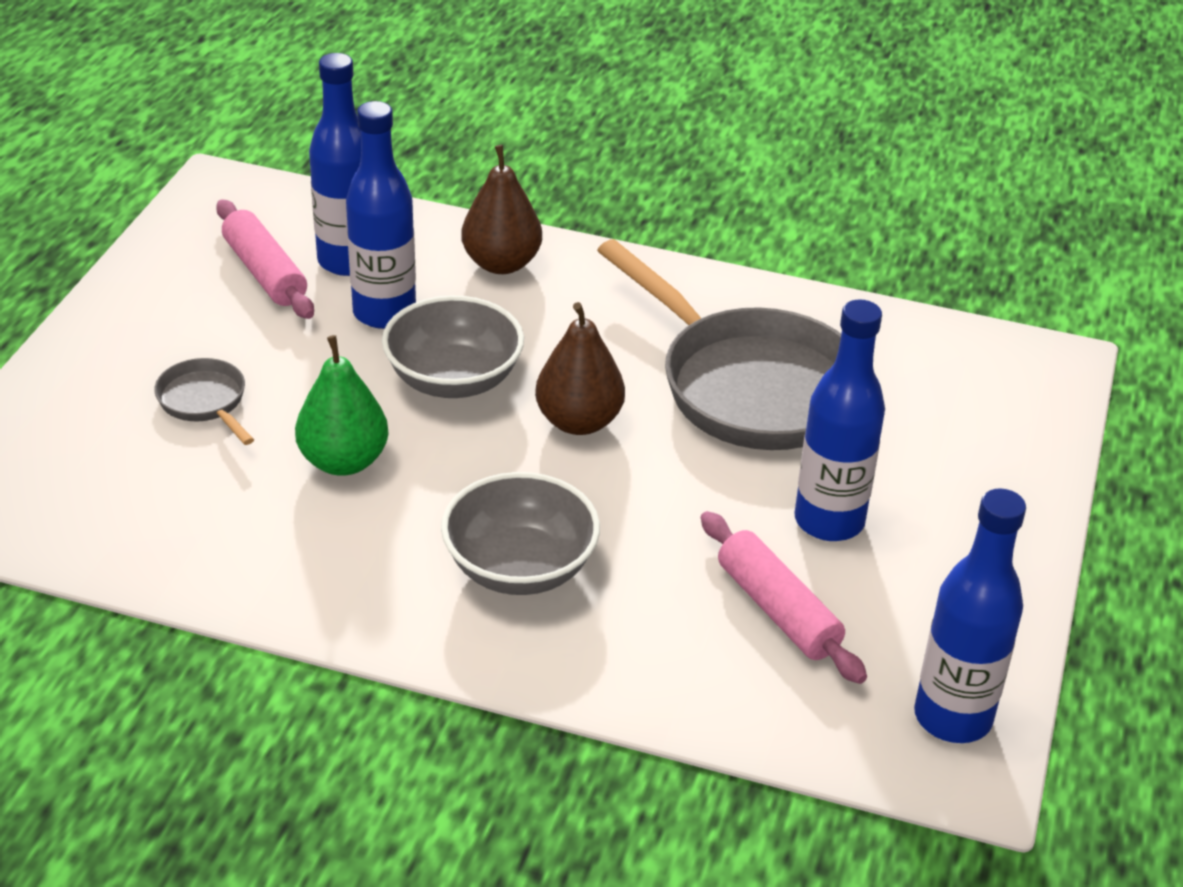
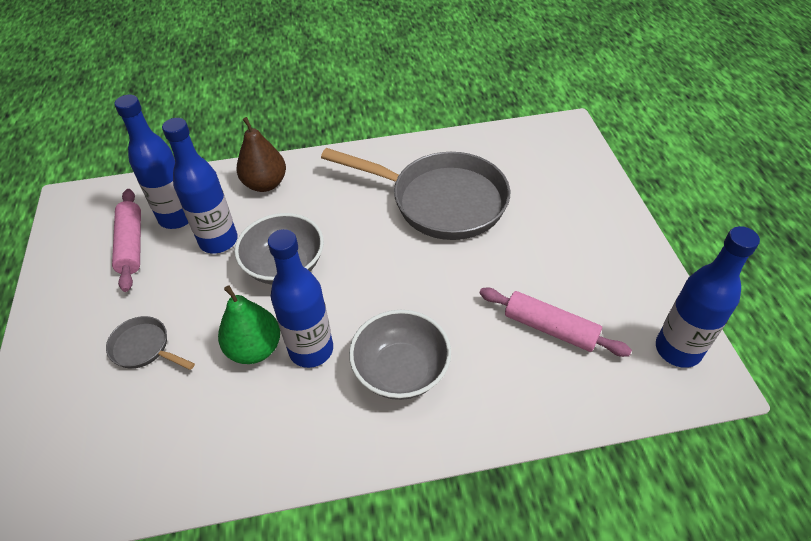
camera: 25 degrees left, 10 degrees up
(265, 272) = (131, 245): pink rolling pin -> pink rolling pin turned 45 degrees clockwise
(579, 421) = (370, 261): brown pear -> none
(829, 521) = (535, 262): blue bottle -> blue bottle (311, 350)

